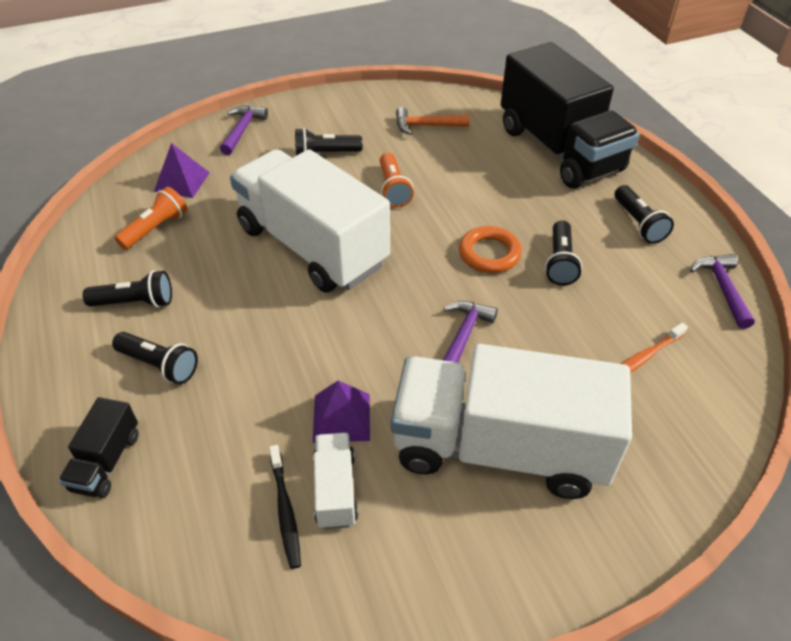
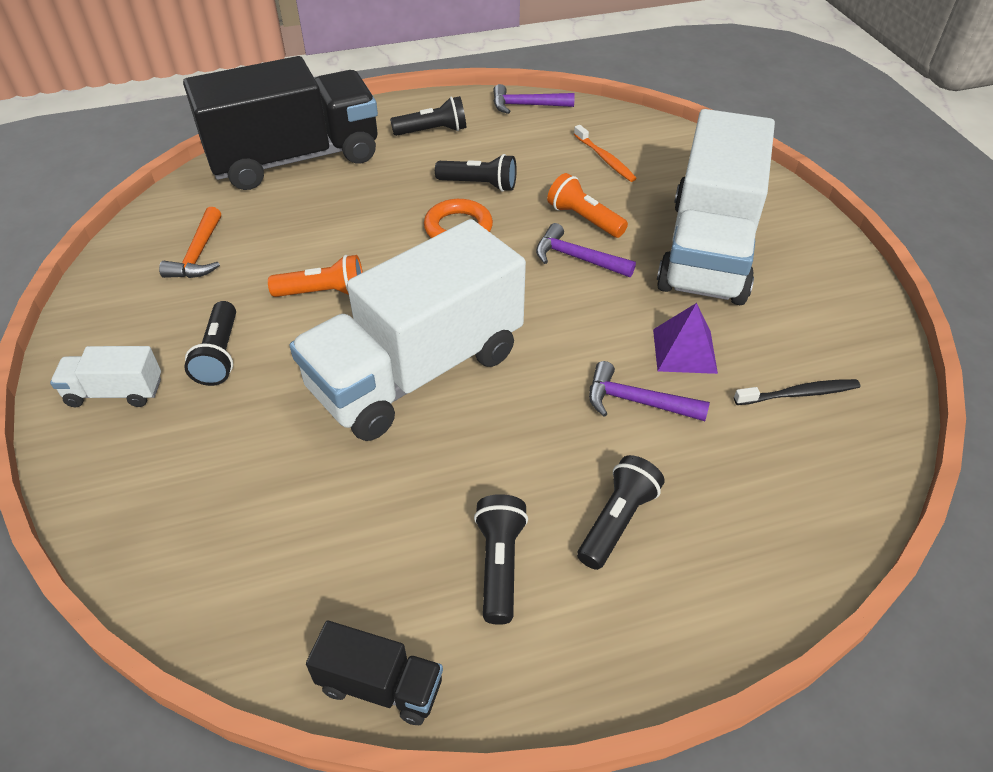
camera: 85 degrees left, 0 degrees up
(106, 461) = (768, 560): black truck -> black truck (380, 685)
(156, 228) = (336, 557): orange flashlight -> orange flashlight (584, 219)
(182, 182) = (223, 532): purple pyramid -> none
(242, 130) = (108, 456): purple hammer -> purple hammer (636, 401)
(335, 490) = (769, 357): white truck -> white truck (115, 392)

